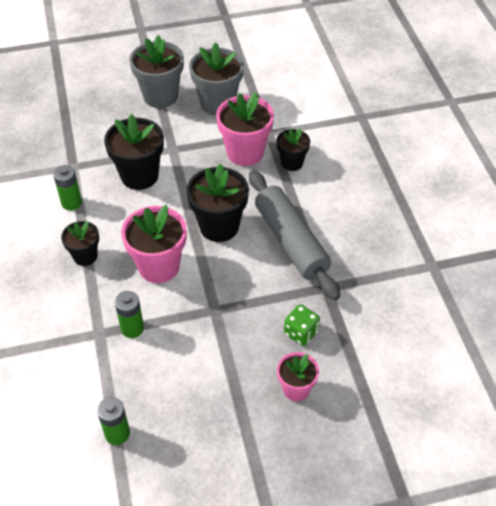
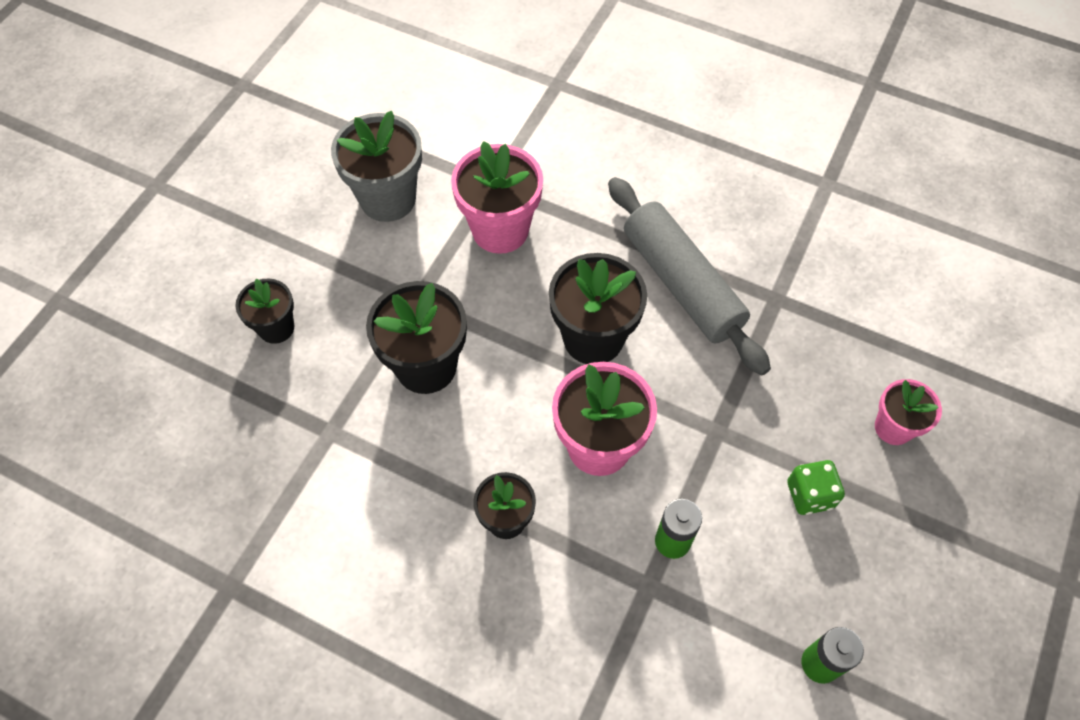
camera: 50 degrees left, 10 degrees up
(71, 203) = (396, 476): green battery -> none
(160, 96) = (308, 249): grey flower pot -> none
(291, 241) = (682, 283): grey rolling pin -> grey rolling pin turned 45 degrees clockwise
(292, 163) = (562, 197): black flower pot -> black flower pot (276, 328)
(301, 332) = (820, 368): green dice -> green dice (810, 495)

